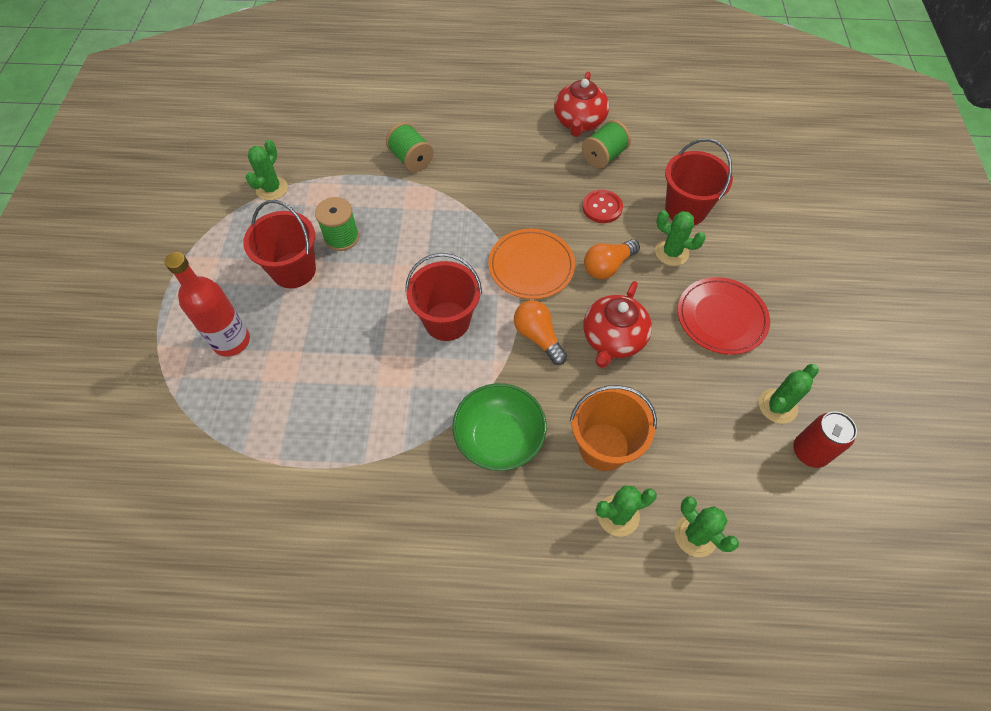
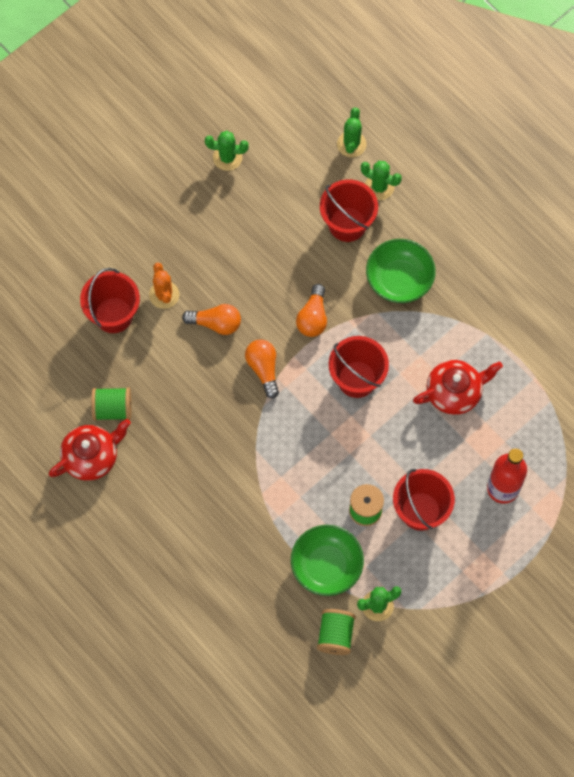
camera: 135 degrees left, 10 degrees up
(336, 183) = (326, 566): none -> green bowl
(411, 159) = (251, 539): green spool -> green spool (335, 635)
(531, 266) = (263, 369): orange plate -> orange light bulb
(602, 207) = (166, 369): red button -> none
(603, 446) = (347, 224): orange bucket -> red bucket
(613, 339) = (270, 275): red teapot -> red teapot (454, 392)
(671, 252) = (164, 295): green cactus -> orange cactus
(721, 318) = (190, 228): red plate -> none
(809, 452) = (243, 124): red can -> none

